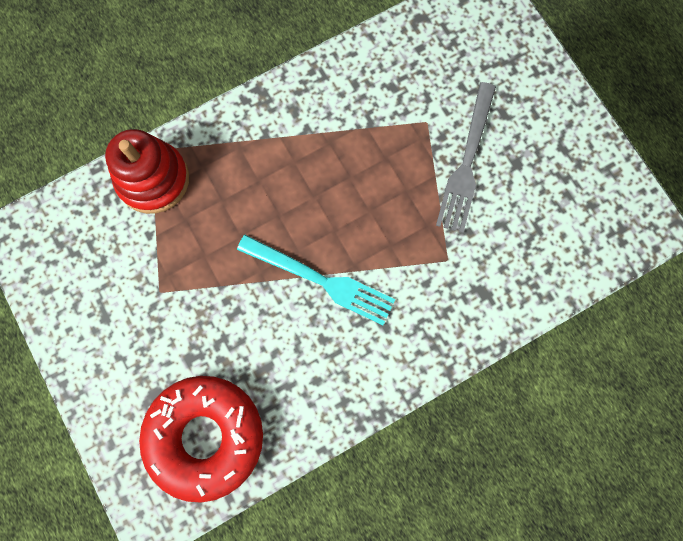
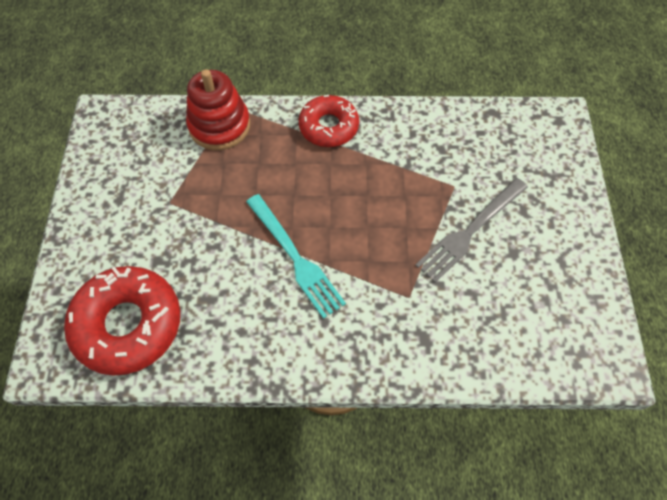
camera: 30 degrees right, 15 degrees down
(267, 120) = (328, 127): none -> red donut

